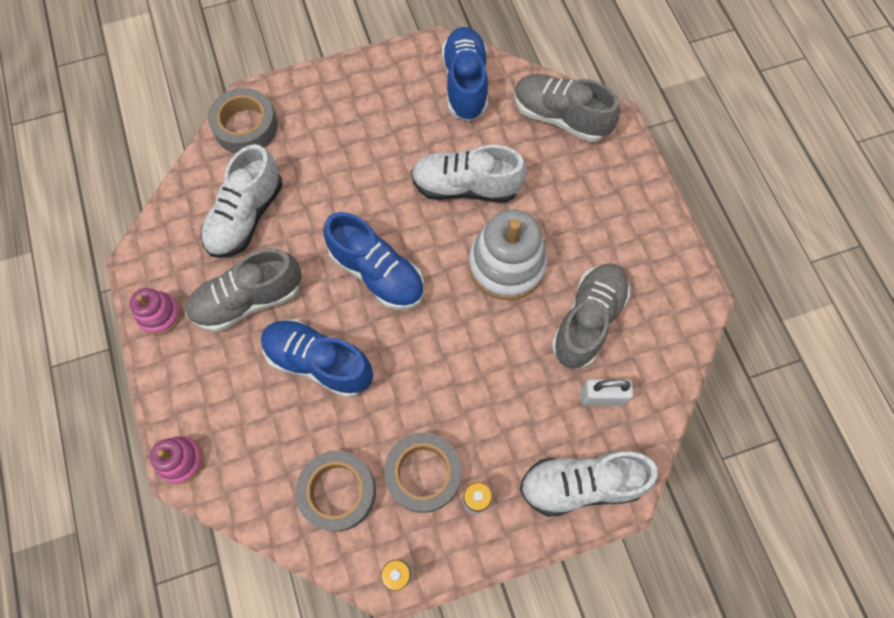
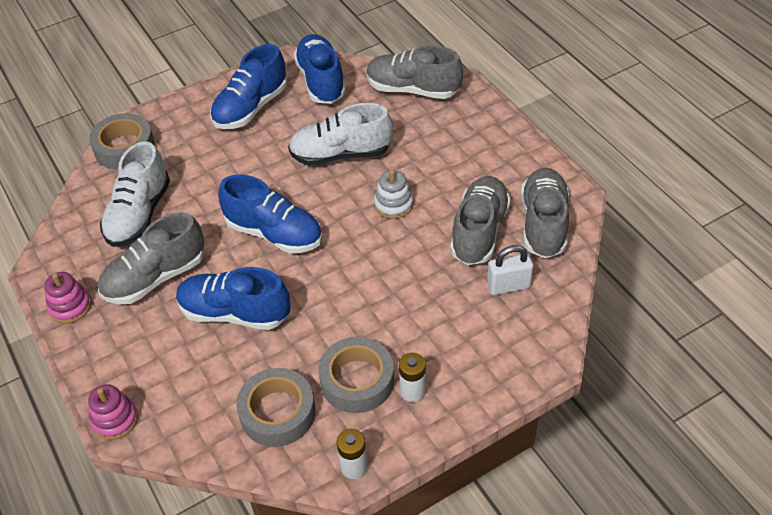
camera: 10 degrees left, 20 degrees down
(384, 103) = (251, 108): none -> blue shoe
(506, 265) = (393, 204): white stacking toy -> white stacking toy, size x0.54
(581, 484) = (508, 357): white shoe -> none
(657, 327) = (543, 223): none -> grey shoe

